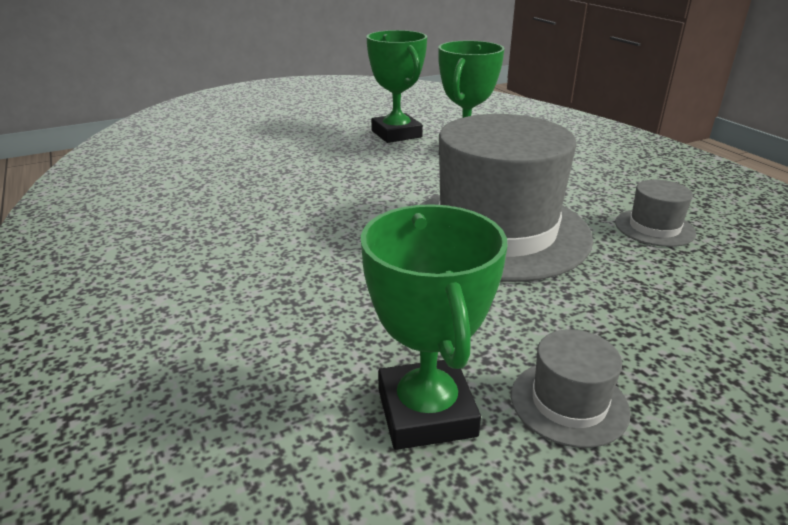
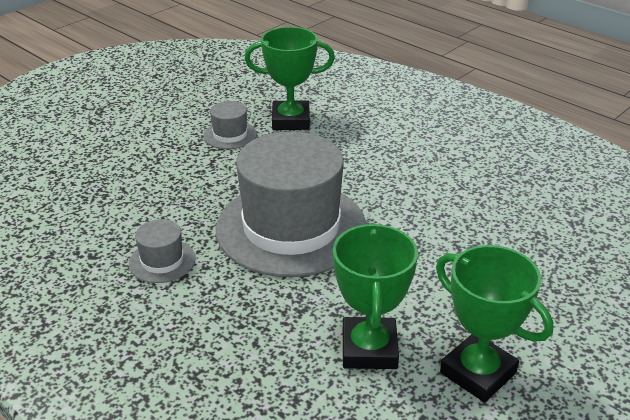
camera: 160 degrees right, 5 degrees up
(426, 412) = (291, 120): green trophy -> green trophy turned 60 degrees counterclockwise

